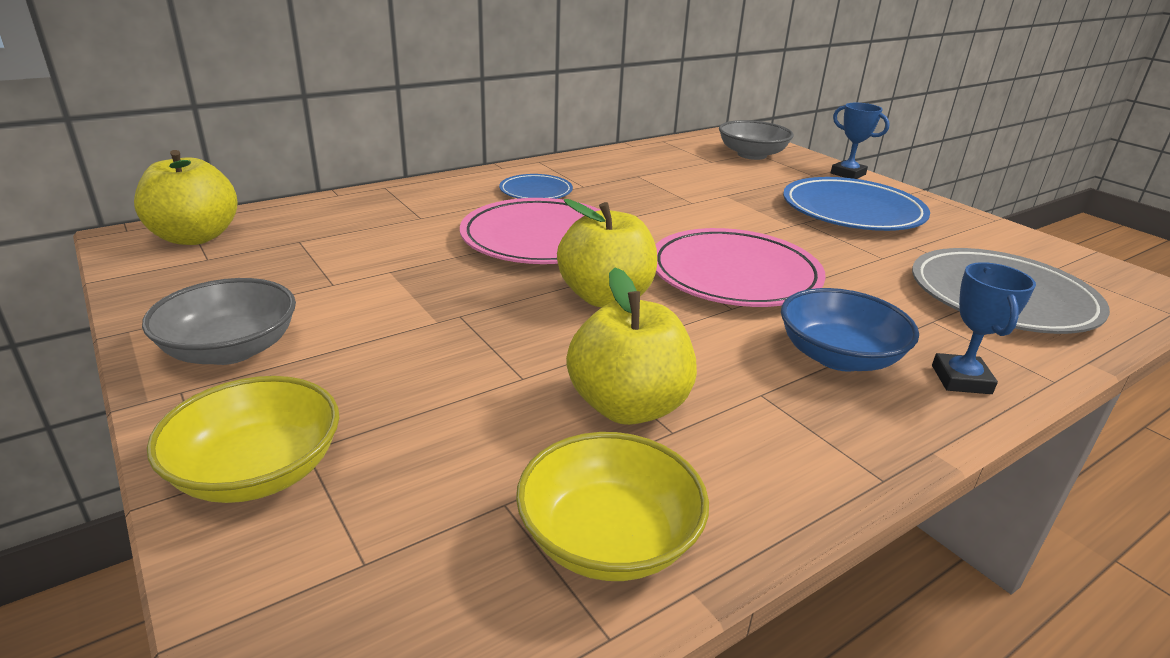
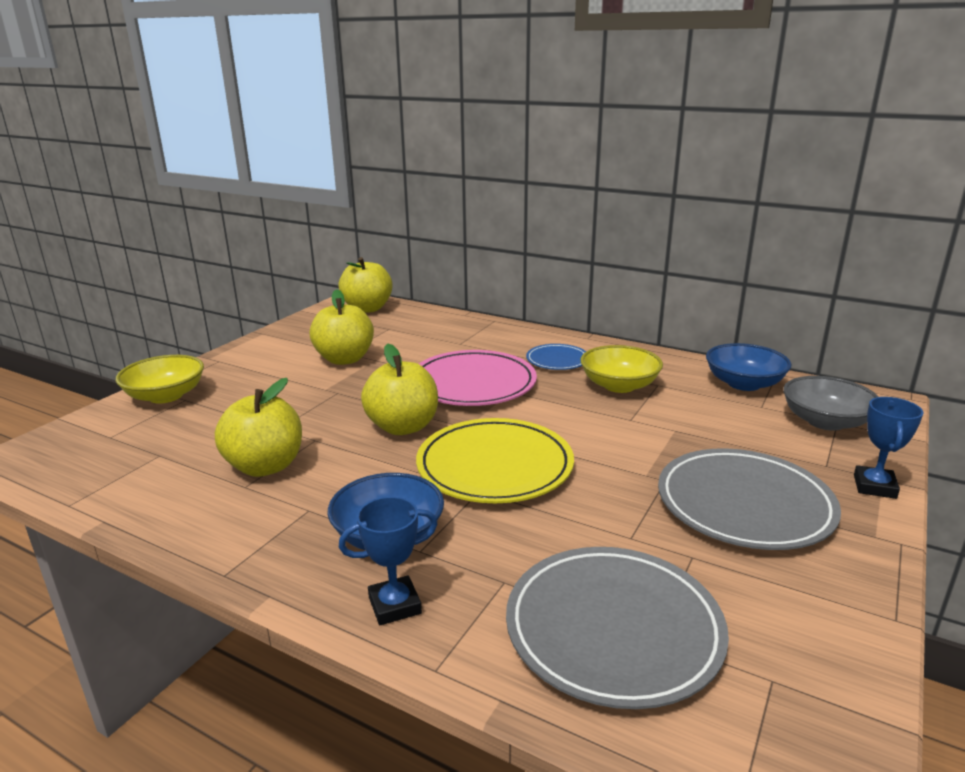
camera: 65 degrees right, 5 degrees down
(231, 349) = (260, 356): grey bowl -> none
(355, 289) = (344, 359): none -> yellow apple
(608, 538) = (138, 488): yellow bowl -> yellow bowl (619, 385)
(668, 153) = (744, 383): none -> blue bowl
(734, 275) = (495, 466): pink plate -> yellow plate
(852, 211) = (744, 504): blue plate -> grey plate

